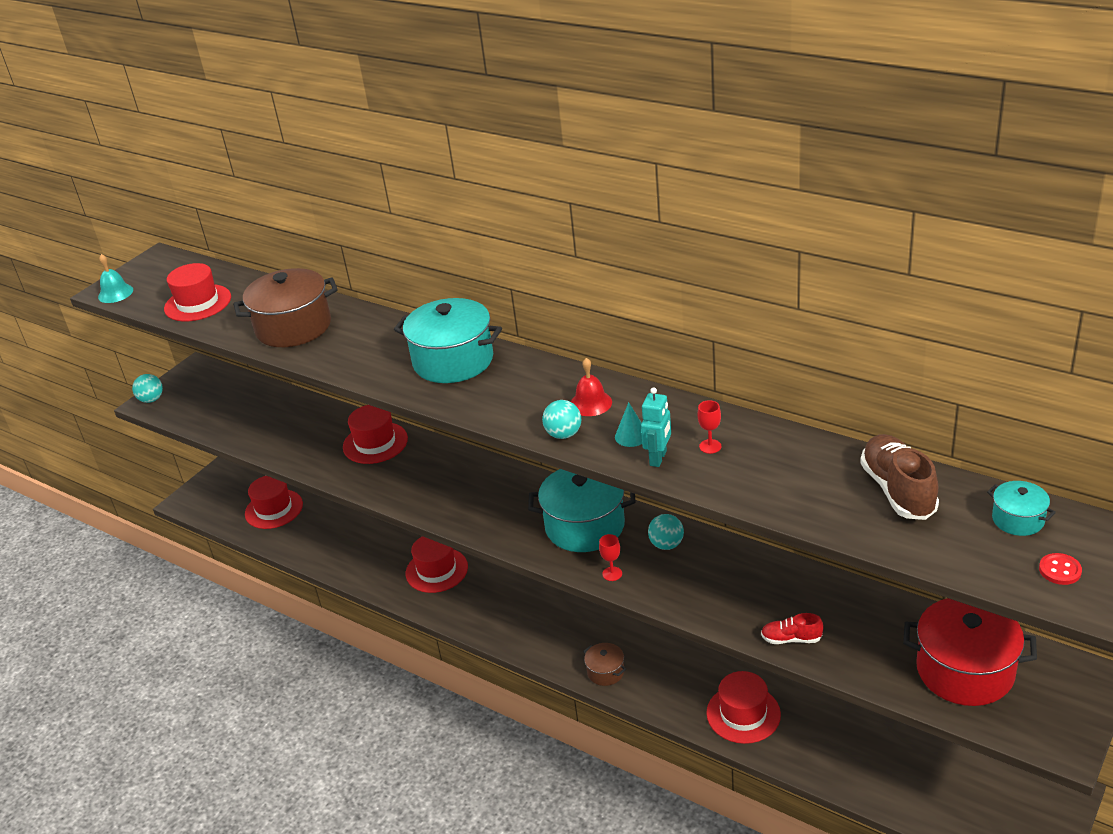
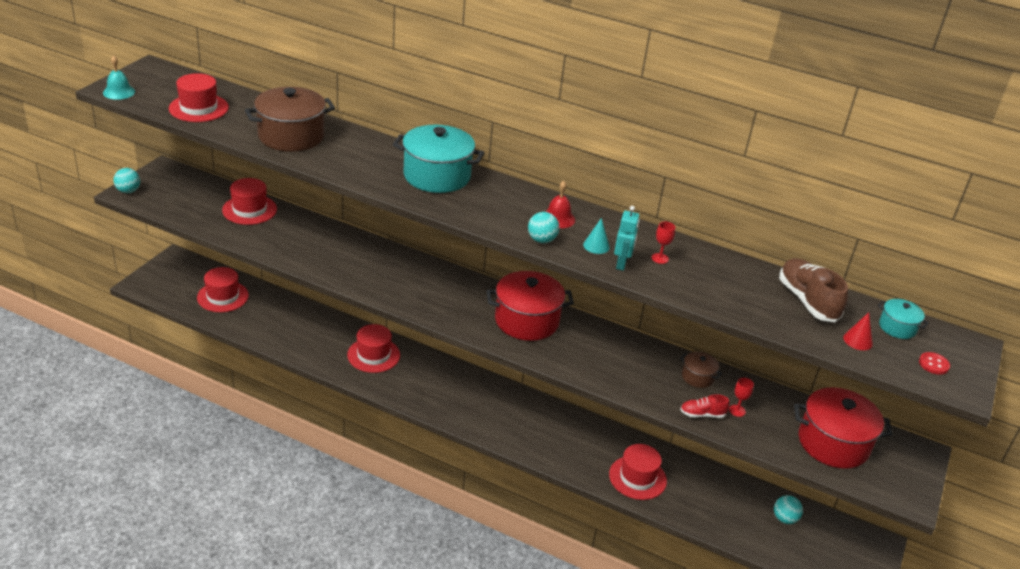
camera: 15 degrees left, 0 degrees up
(375, 443) = (338, 243): red hat -> red hat (249, 210)
(585, 526) = (526, 321): turquoise pot -> red pot
(605, 672) = (525, 441): brown pot -> brown pot (697, 377)
(612, 574) = (555, 358): red goblet -> red goblet (737, 410)
(666, 544) = (594, 339): turquoise ball -> turquoise ball (784, 519)
(957, 542) = (858, 340): none -> red cone

